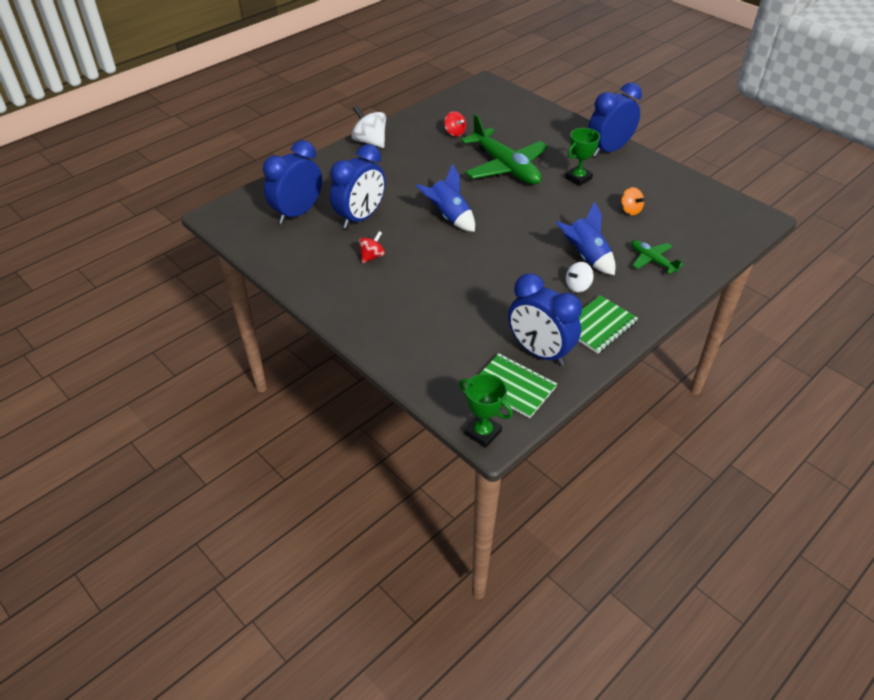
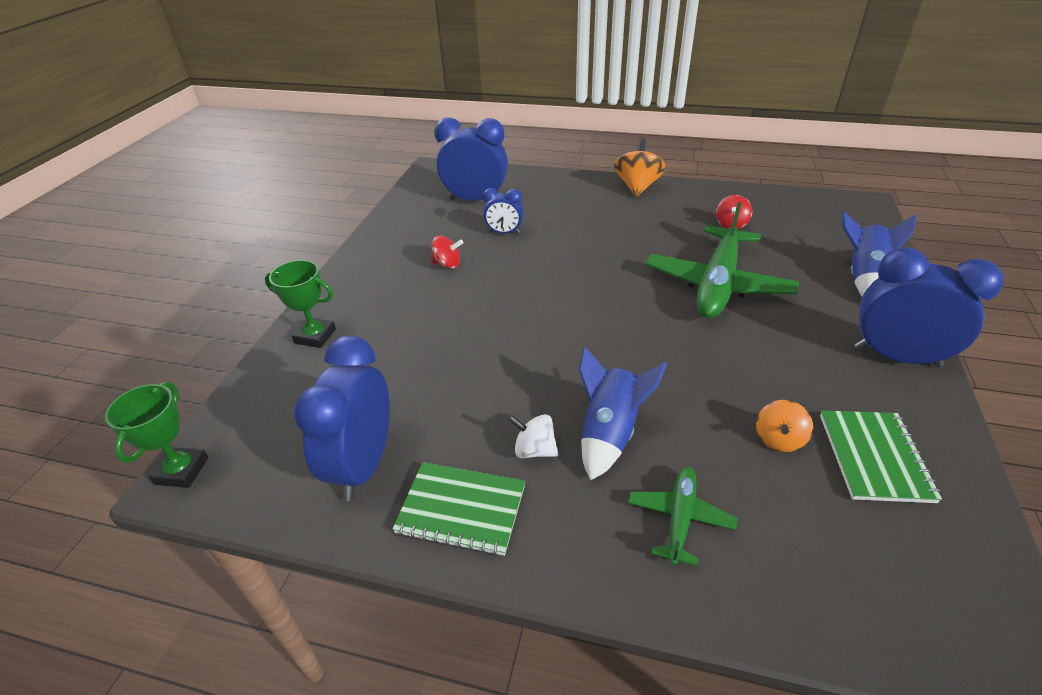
camera: 60 degrees right, 5 degrees down
(360, 218) = (504, 232): blue clock -> blue clock, size x0.53
(370, 142) = (637, 187): white spinning top -> orange spinning top
(449, 217) = (567, 284): blue rocket -> blue rocket (864, 278)
(513, 387) = (280, 466): green notebook -> green notebook (874, 457)
(578, 178) = (782, 354): green trophy -> green trophy (315, 336)

